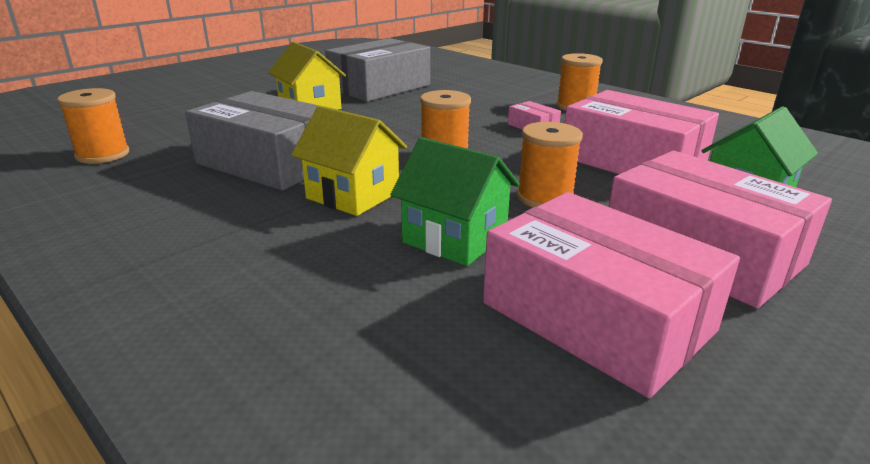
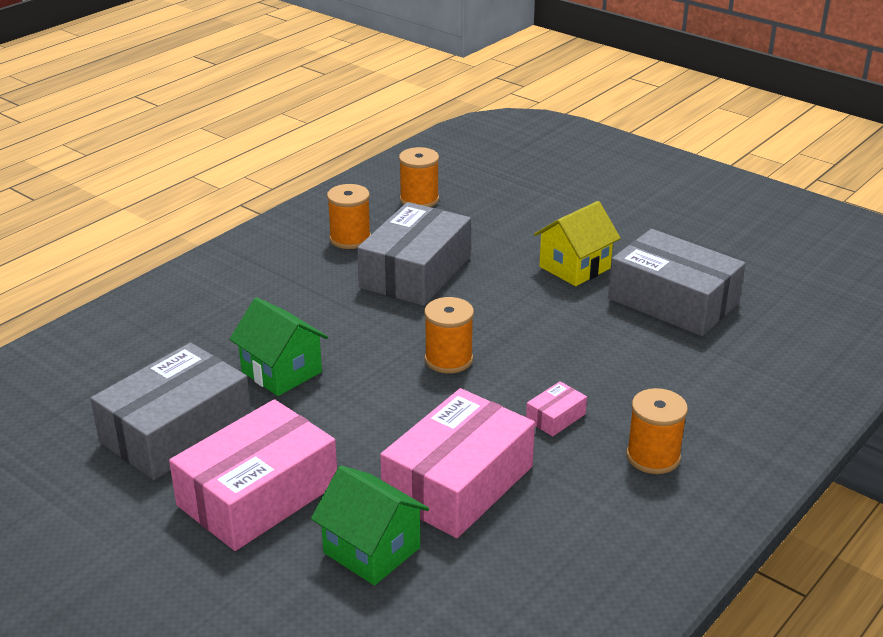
camera: 85 degrees right, 5 degrees up
(353, 195) = (354, 320): yellow house -> none
(454, 238) = (281, 372): green house -> green house turned 75 degrees counterclockwise
(545, 198) = (357, 417): orange spool -> orange spool (350, 239)
(596, 317) = (176, 431): pink box -> grey box

